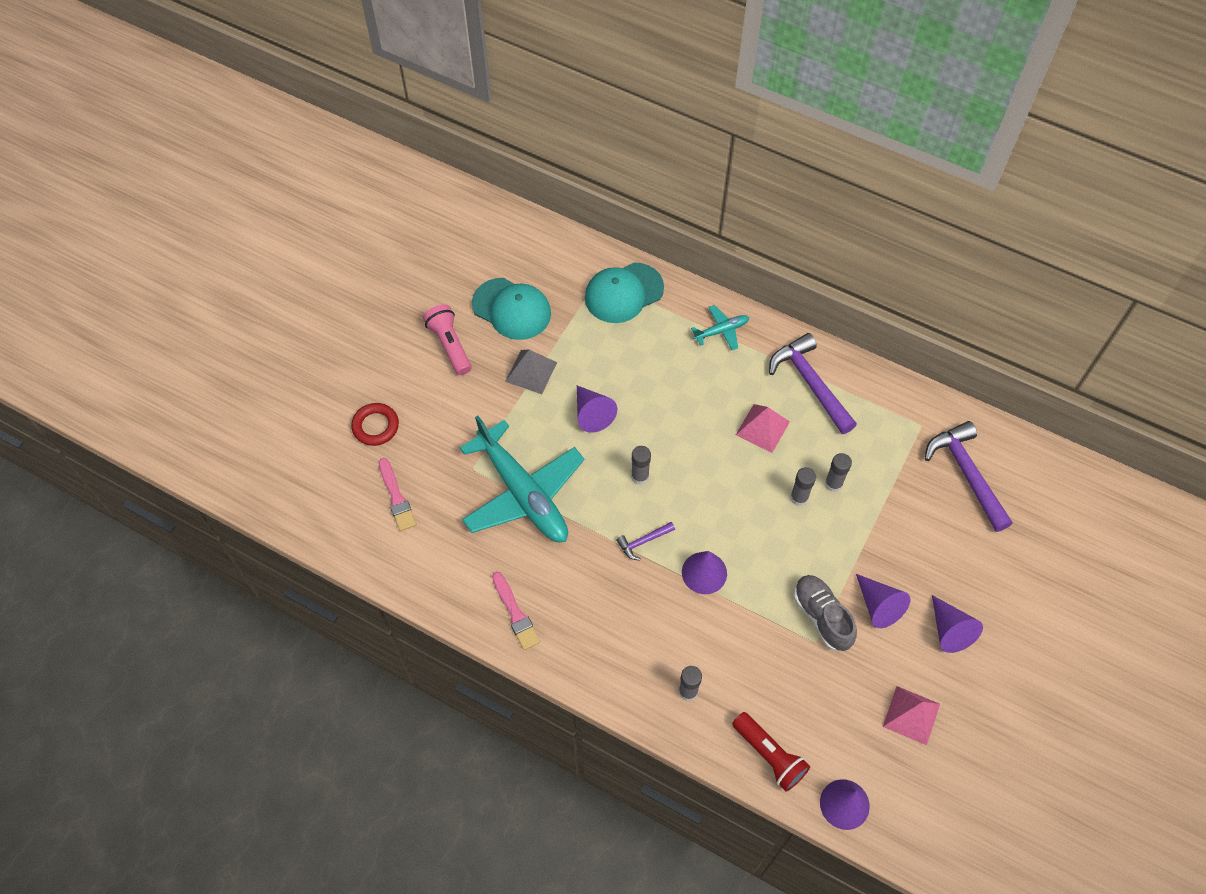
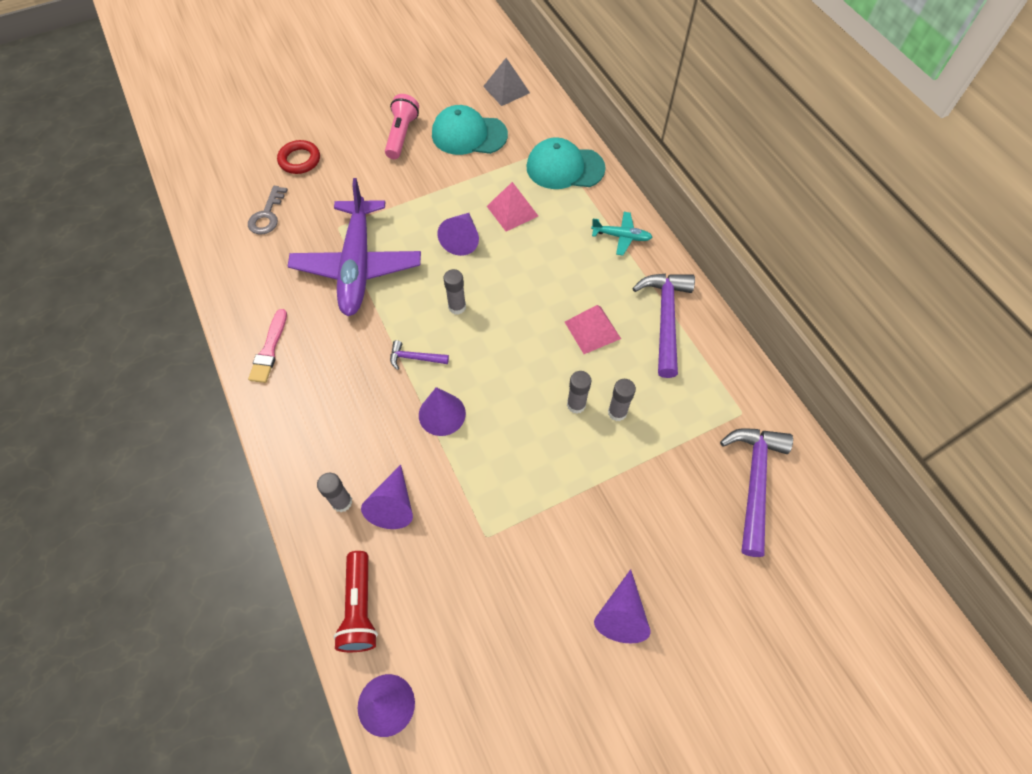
camera: 35 degrees right, 0 degrees up
(396, 497) = (267, 215): pink brush -> grey key
(512, 309) = (469, 135): turquoise cap -> turquoise cap turned 120 degrees clockwise
(523, 492) = (358, 265): turquoise plane -> purple plane
(531, 372) = (443, 184): grey pyramid -> grey pyramid (506, 89)
(822, 617) = (510, 518): grey shoe -> none
(878, 606) = (571, 544): purple cone -> purple cone (393, 505)
(911, 715) = (519, 668): pink pyramid -> pink pyramid (512, 211)

